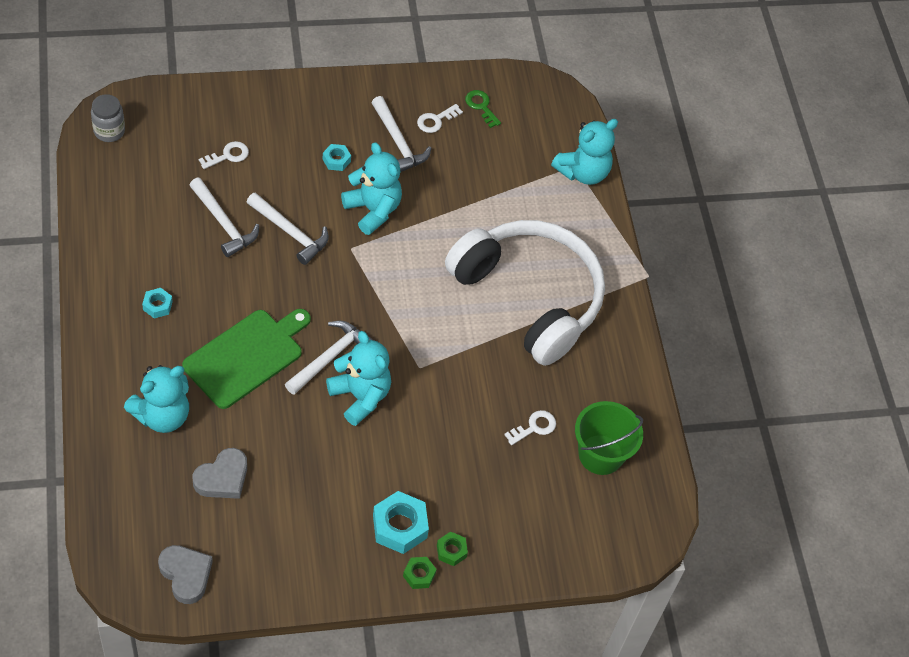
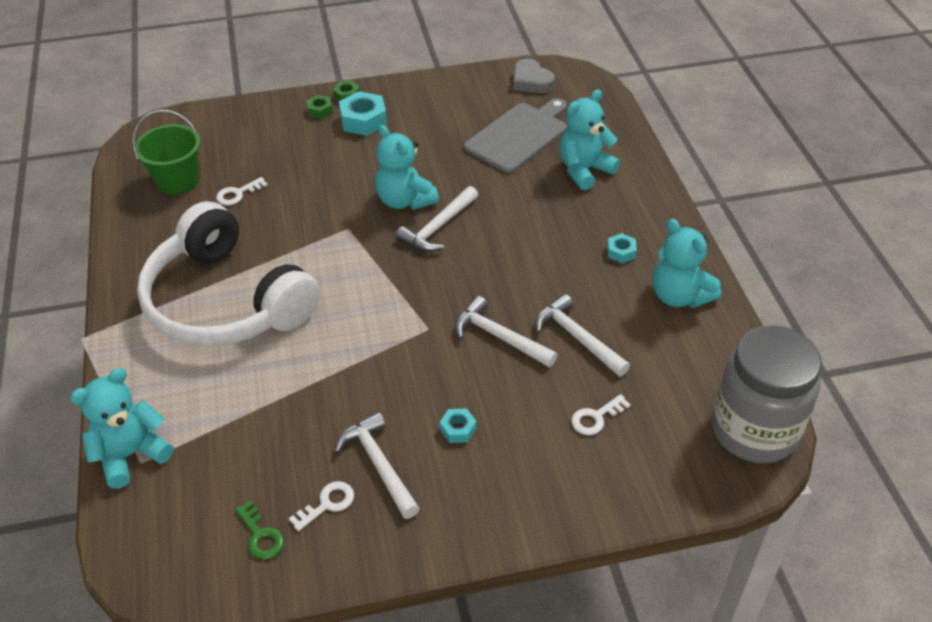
camera: 175 degrees left, 10 degrees down
(109, 131) = (754, 430): grey jar -> grey jar, size x2.17
(222, 478) = (518, 136): grey heart -> grey cutting board
(246, 356) = (520, 220): green cutting board -> none
(373, 210) = (406, 373): turquoise teddy bear -> turquoise teddy bear (679, 296)

